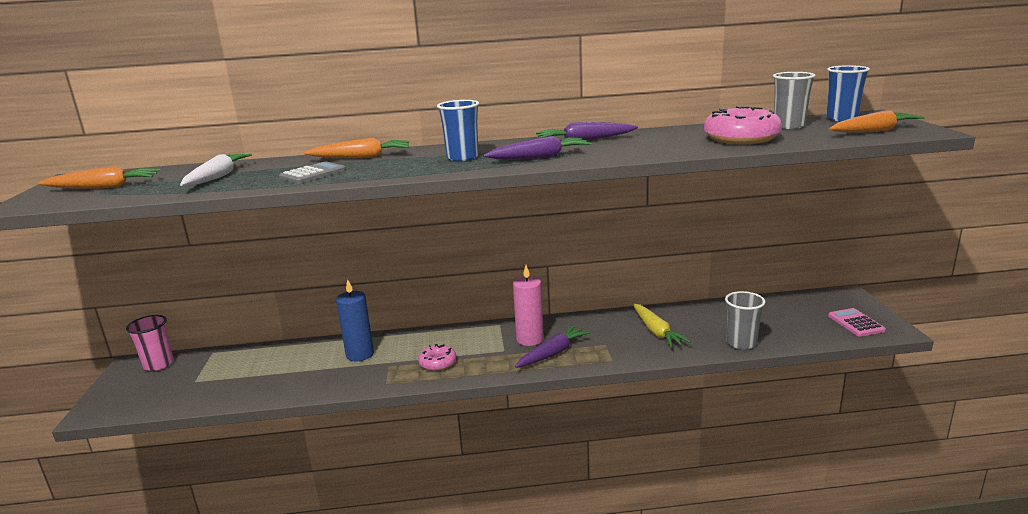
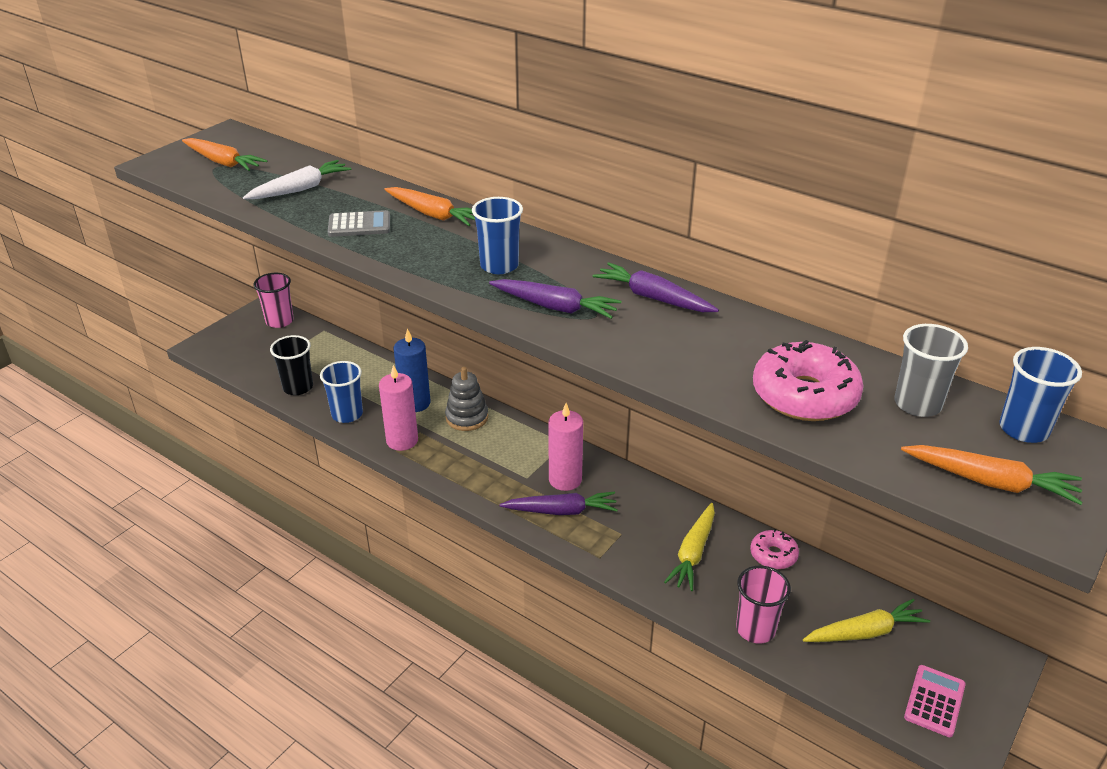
camera: 40 degrees right, 15 degrees up
(240, 391) = (298, 387): none -> black cup
(312, 385) = (347, 414): none -> blue cup
(382, 376) = (402, 440): none -> pink candle
(412, 343) = (467, 417): none -> grey stacking toy
(438, 363) = (458, 455): pink donut -> pink donut (773, 555)
(741, 343) = (755, 629): grey cup -> pink cup
(785, 316) = (865, 632): none -> yellow carrot

